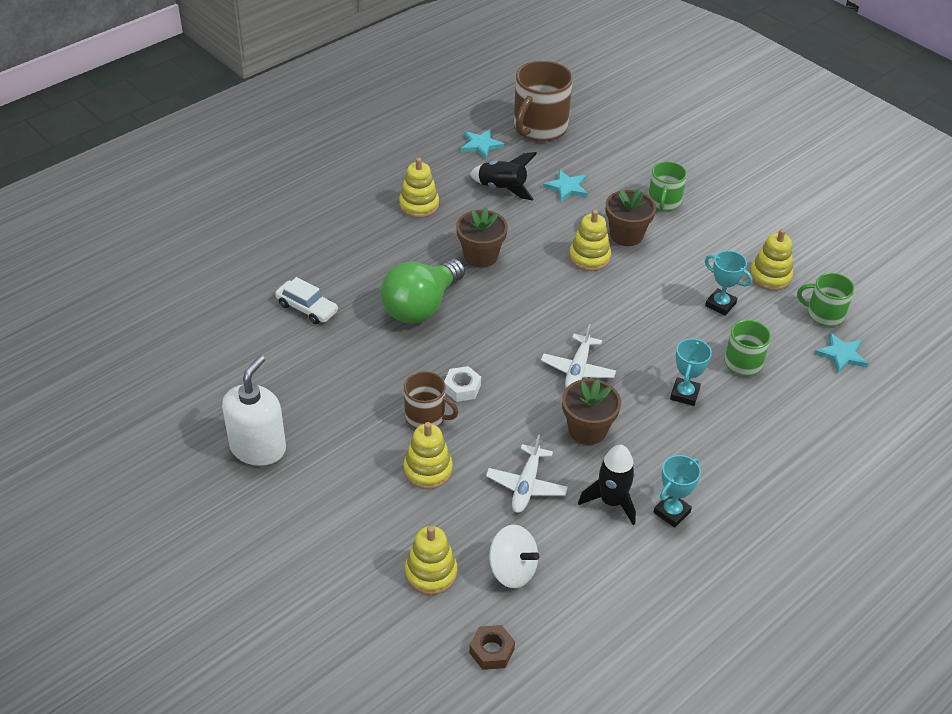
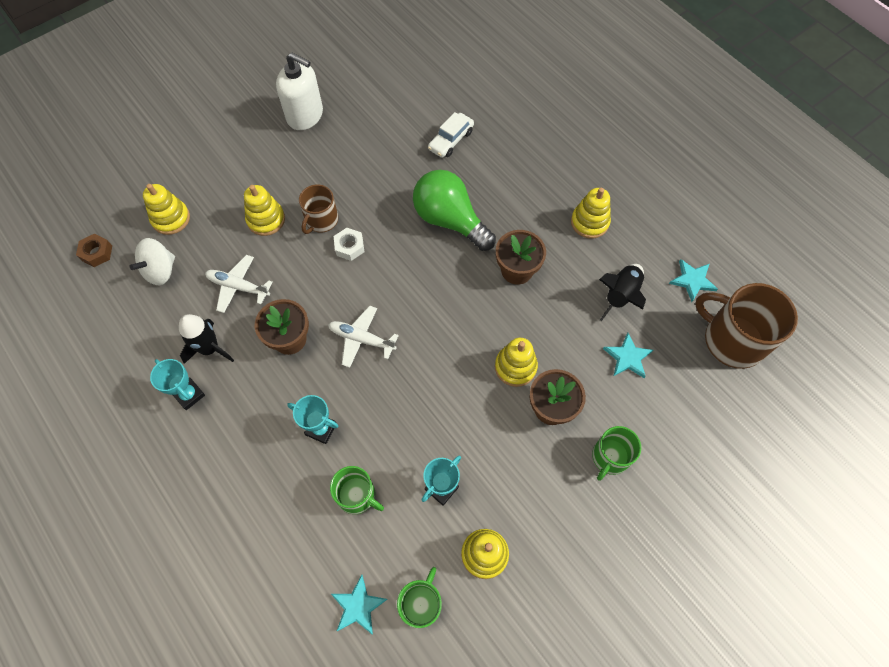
camera: 95 degrees right, 20 degrees up
(664, 202) = (610, 457): green mug -> green mug turned 75 degrees counterclockwise

